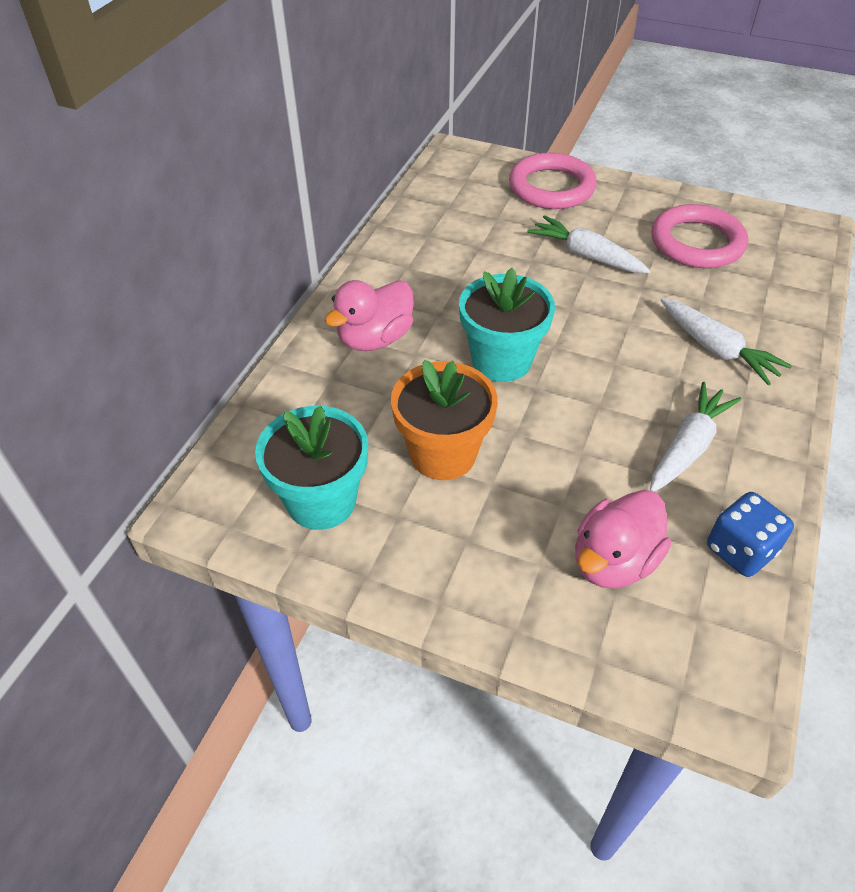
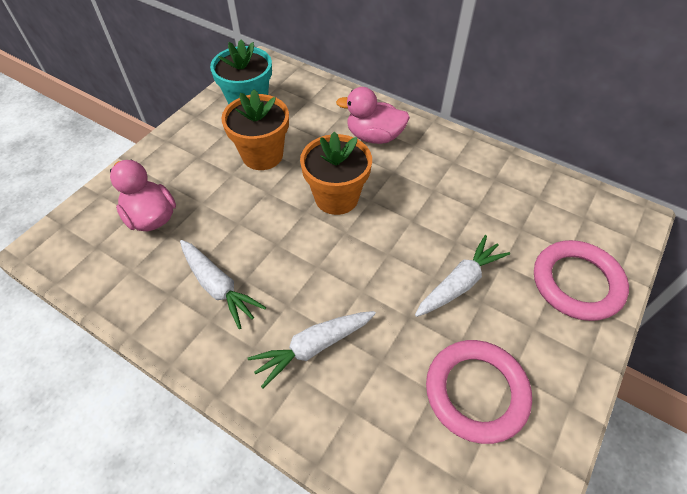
camera: 100 degrees right, 5 degrees up
(375, 338) = (374, 136): pink duck -> pink duck turned 45 degrees counterclockwise
(501, 360) = (336, 197): turquoise flower pot -> orange flower pot
(740, 550) = (124, 286): blue dice -> none

